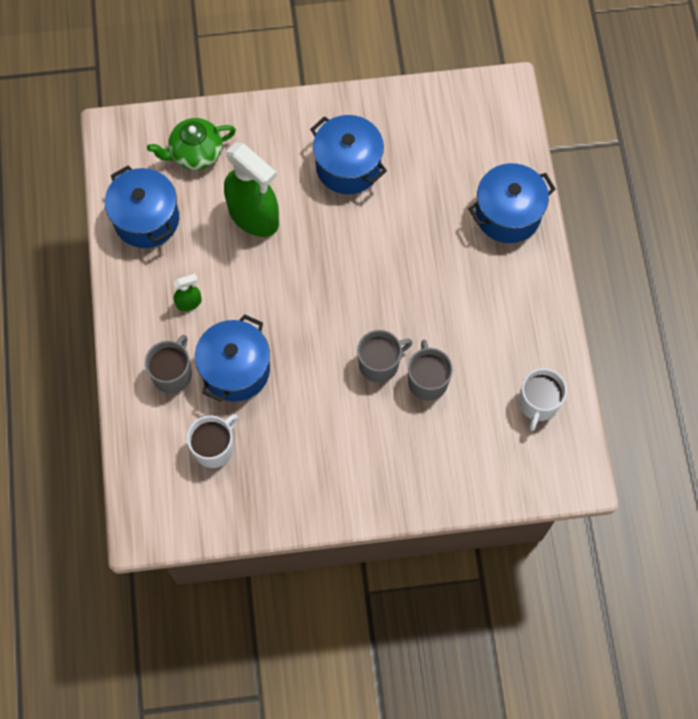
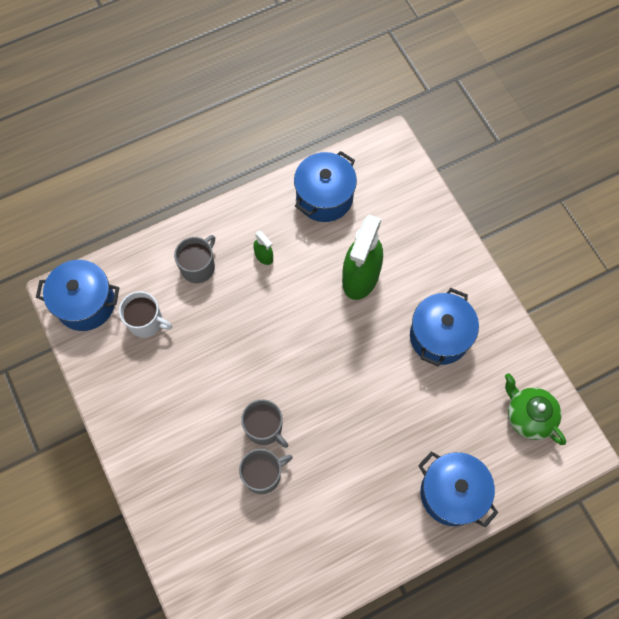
camera: 70 degrees right, 0 degrees up
(173, 374) = (198, 267): grey mug -> grey mug turned 60 degrees counterclockwise
(195, 153) = (398, 211): green teapot -> green teapot (528, 416)
(235, 370) = (218, 313): blue pot -> blue pot (85, 303)
(538, 403) = (275, 583): white mug -> none

